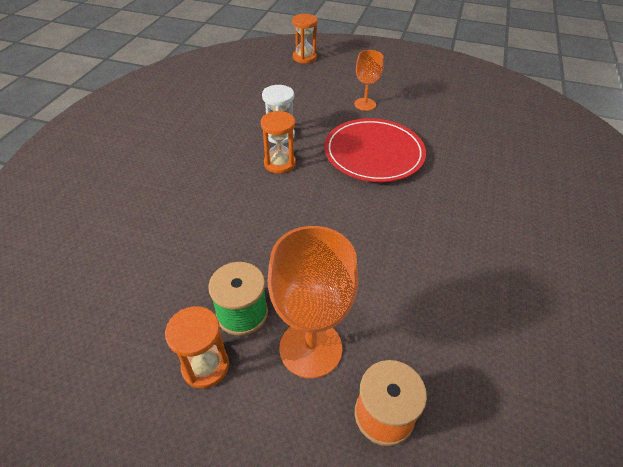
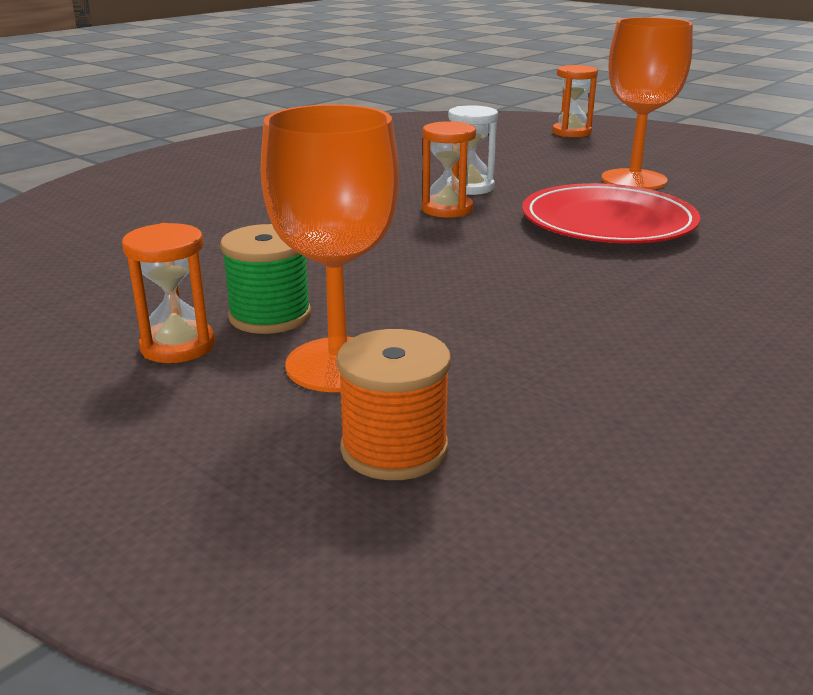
camera: 25 degrees right, 20 degrees down
(365, 104) = (634, 180): orange goblet -> orange goblet, size x1.72

